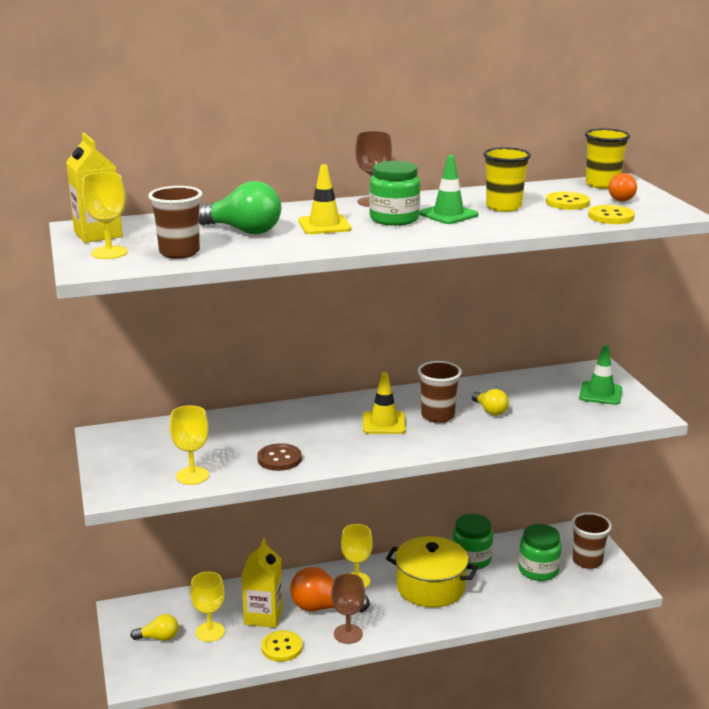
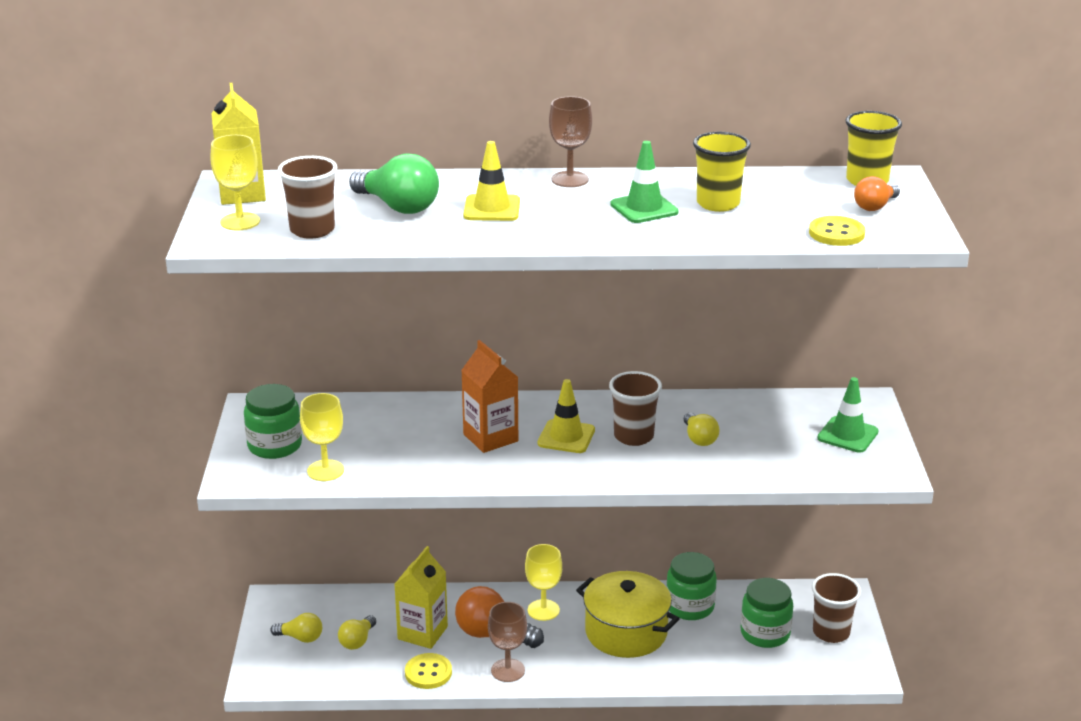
camera: 15 degrees right, 5 degrees up
(210, 632) = (357, 641): yellow goblet -> yellow light bulb
(279, 459) = (427, 464): brown button -> none
(322, 432) = (490, 438): none -> orange carton
(394, 219) = (576, 208): green jar -> green jar (275, 446)
(567, 203) = (800, 206): yellow button -> none

